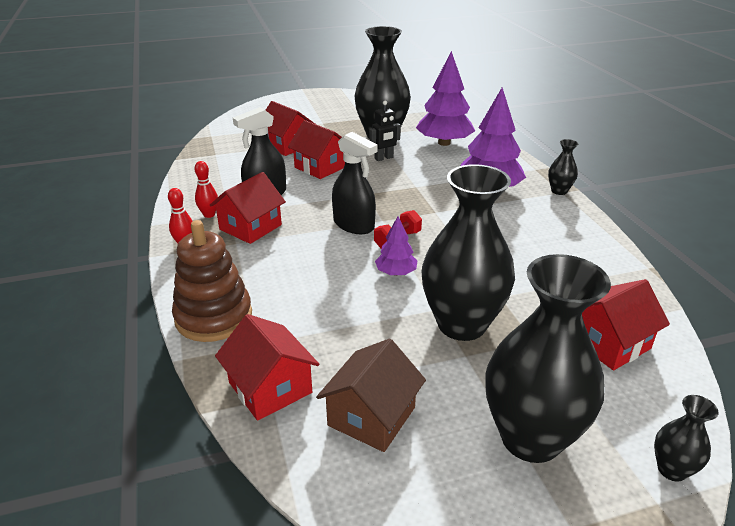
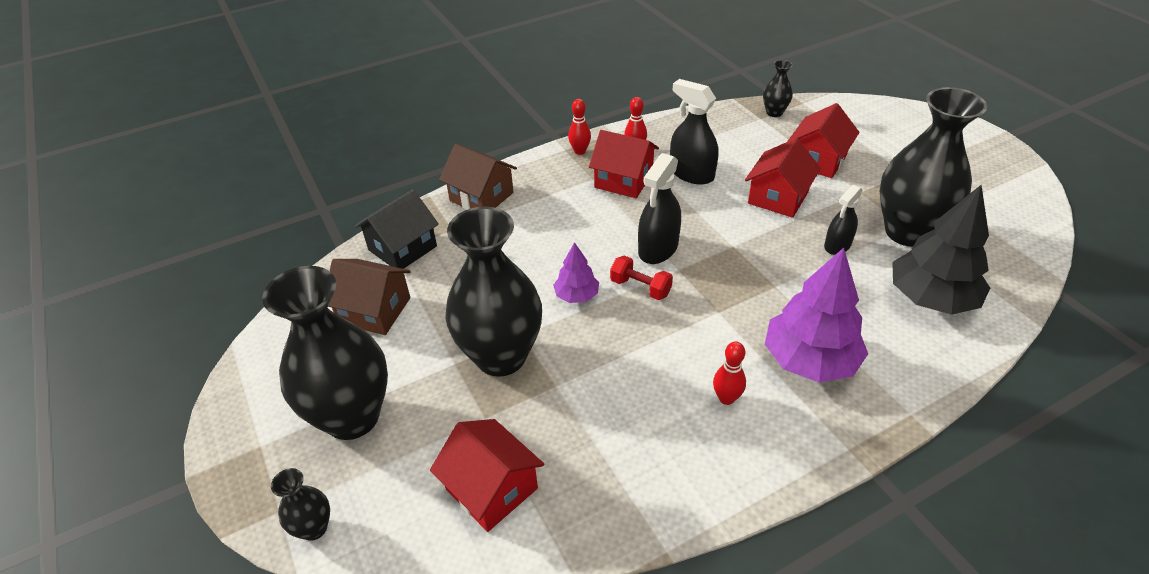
camera: 80 degrees right, 10 degrees up
(214, 317) = (481, 197): brown stacking toy -> brown house
(270, 387) = (402, 248): red house -> black house
(384, 158) = (837, 245): black robot -> black spray bottle
(444, 143) = (931, 298): purple tree -> black tree
(519, 223) = (726, 398): none -> red bowling pin
(559, 191) = (850, 446): black vase -> black vase (774, 112)

